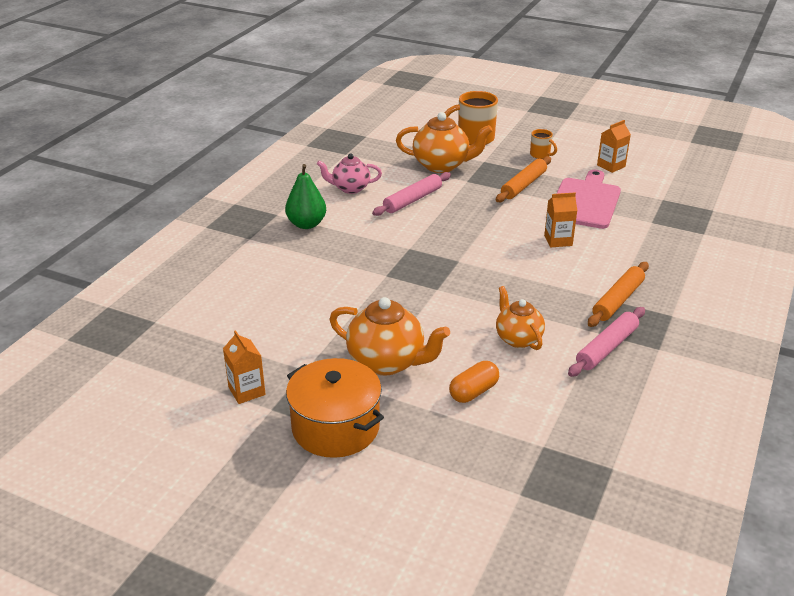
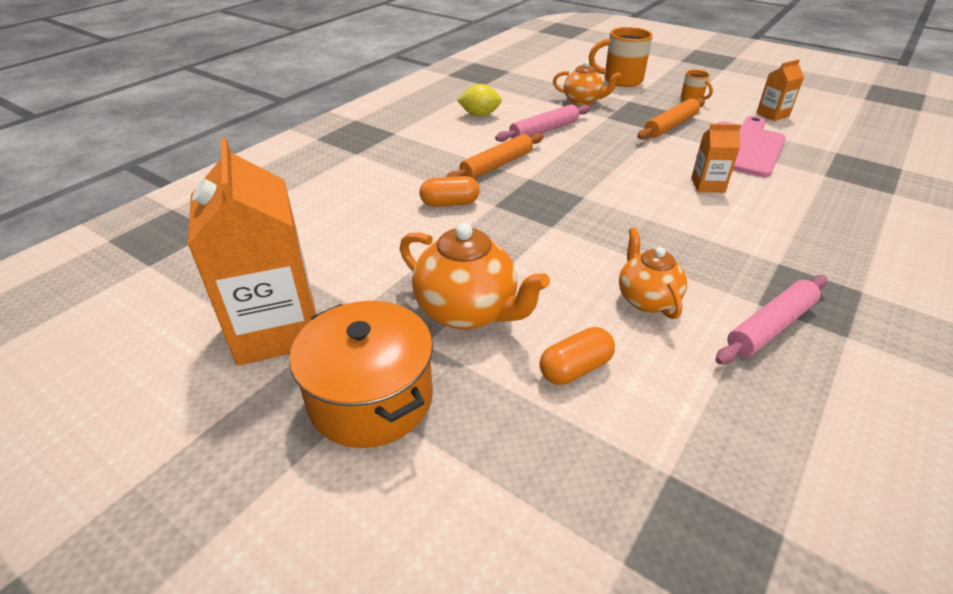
camera: 10 degrees right, 5 degrees up
(247, 391) = (277, 329): orange carton -> orange carton, size x2.12
(306, 224) = (422, 145): green pear -> none
(348, 277) = (450, 203): none -> orange capsule
(350, 188) = (479, 115): pink teapot -> yellow lemon
(442, 165) = (583, 101): orange teapot -> orange teapot, size x0.65
(618, 300) = (785, 263): orange rolling pin -> orange rolling pin (497, 165)

